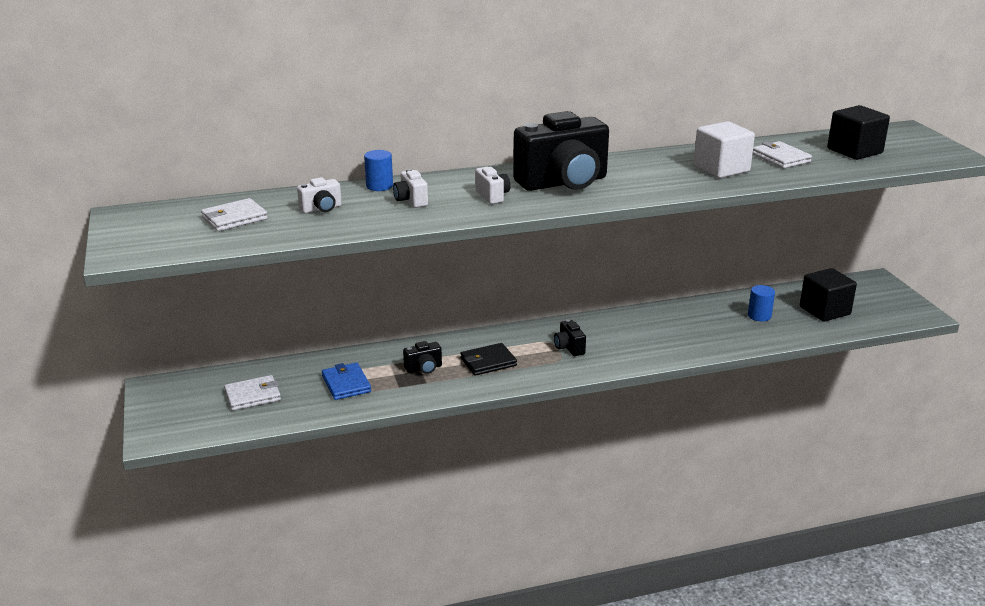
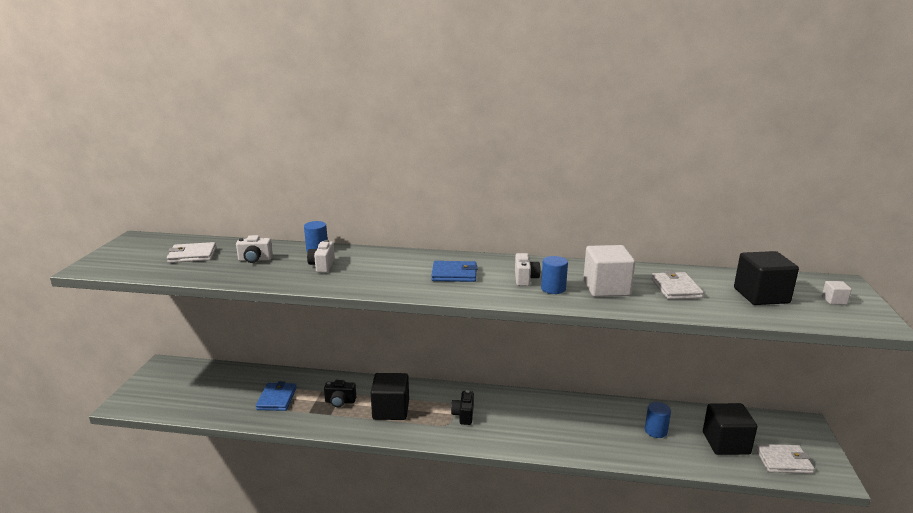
camera: 25 degrees right, 5 degrees down
(252, 396) = (211, 390): white wallet -> white wallet (783, 461)
(488, 362) = (391, 410): black wallet -> black cube
(492, 196) = (385, 274): white camera -> white camera (525, 279)
(563, 183) = (454, 274): black camera -> blue wallet
(674, 178) = (553, 288): none -> blue cylinder
(912, 144) = (834, 300): none -> white cube

